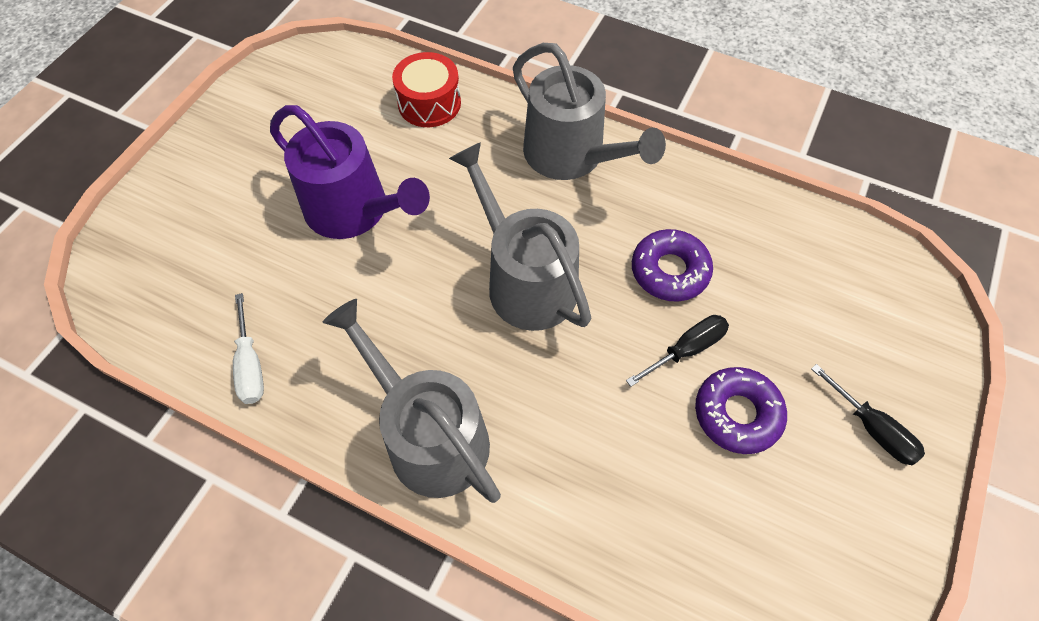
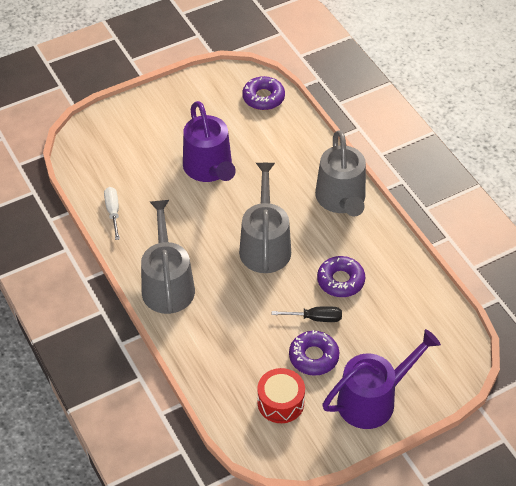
camera: 35 degrees right, 10 degrees down
(250, 364) = (113, 212): white screwdriver -> white screwdriver turned 150 degrees clockwise
(354, 73) = (263, 98): none -> purple donut
(429, 103) = (290, 134): red drum -> red drum (280, 402)
(871, 428) = (372, 400): black screwdriver -> purple watering can

